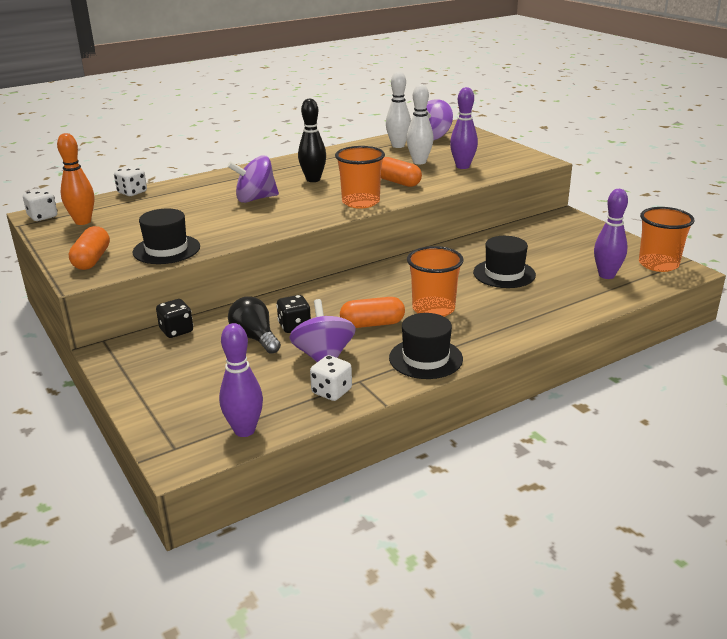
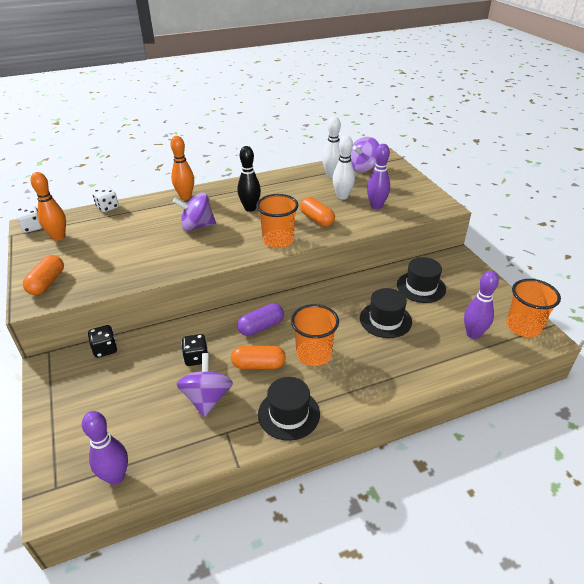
camera: 10 degrees right, 10 degrees up
(166, 249) = (106, 278): black hat -> black hat (421, 287)
(227, 176) = (185, 197): none -> orange bowling pin
(255, 338) = (161, 367): black light bulb -> none
(331, 391) = (199, 442): white dice -> none
(361, 293) = (261, 327): none -> purple capsule

